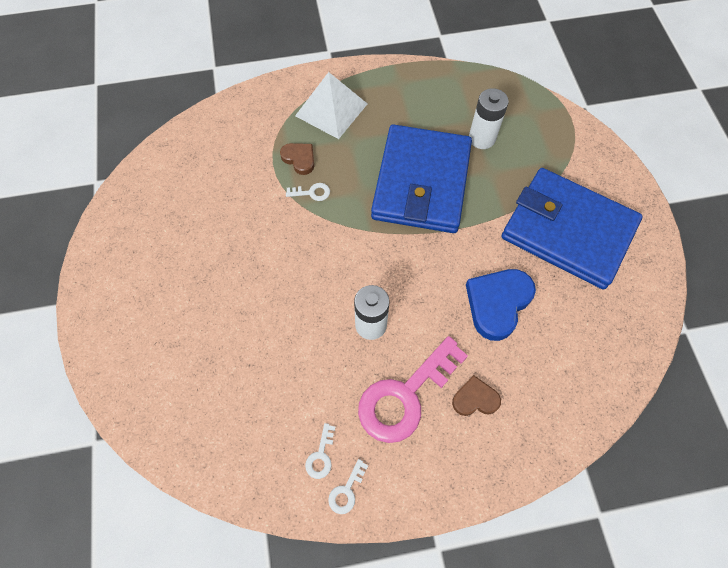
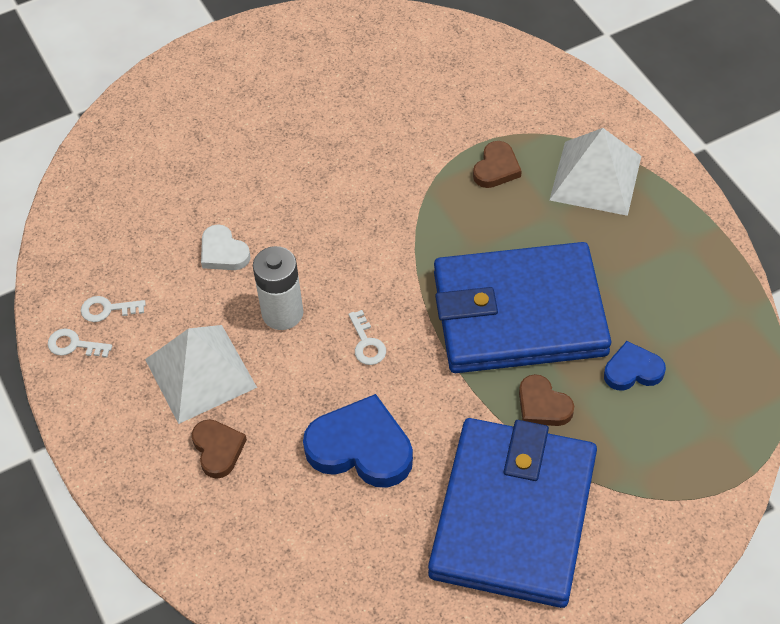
camera: 75 degrees right, 10 degrees down
(299, 353) = (223, 252): none -> white heart
(312, 192) = (450, 197): white key -> white key (367, 343)
(405, 396) = (200, 373): pink key -> white pyramid
(482, 138) = (632, 370): white battery -> blue heart
(493, 191) = (543, 405): none -> brown heart

